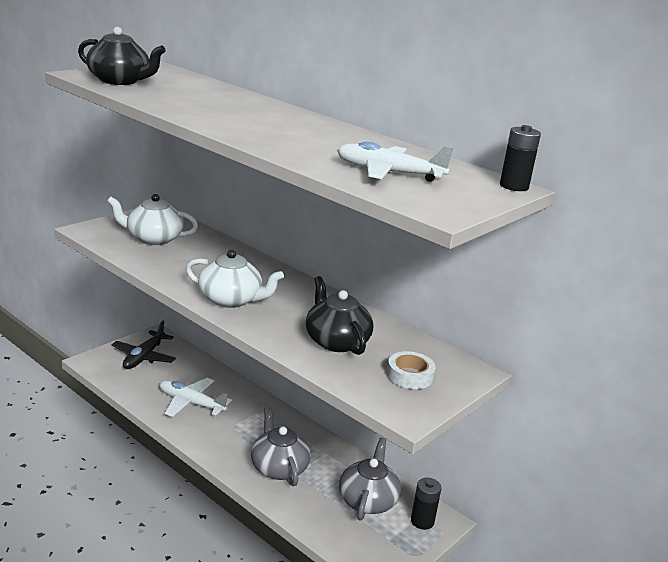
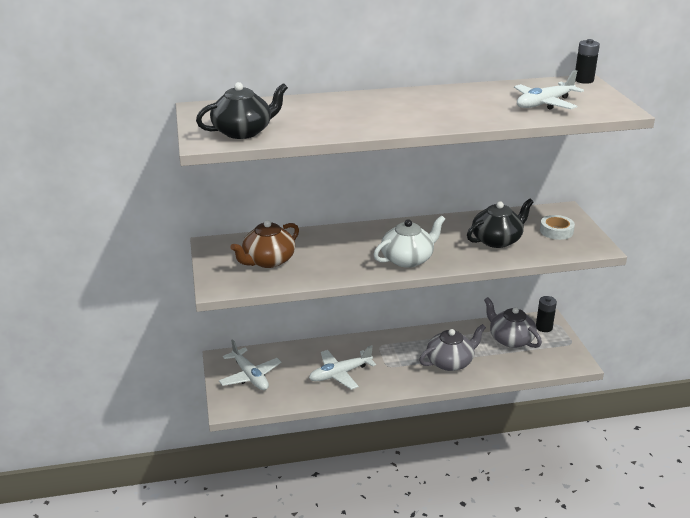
camera: 50 degrees left, 5 degrees up
(144, 357) = (250, 376): black plane -> white plane
(153, 238) = (268, 261): white teapot -> brown teapot
(278, 467) = (450, 362): grey teapot -> grey teapot turned 135 degrees clockwise
(336, 341) = (497, 240): black teapot -> black teapot turned 135 degrees clockwise

